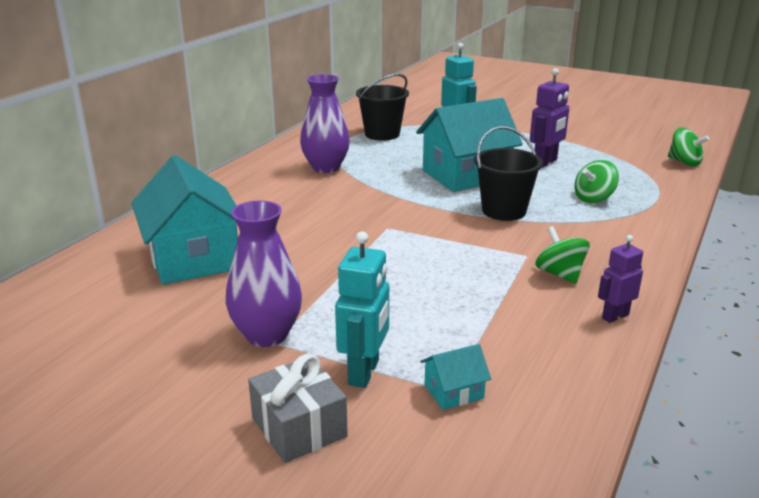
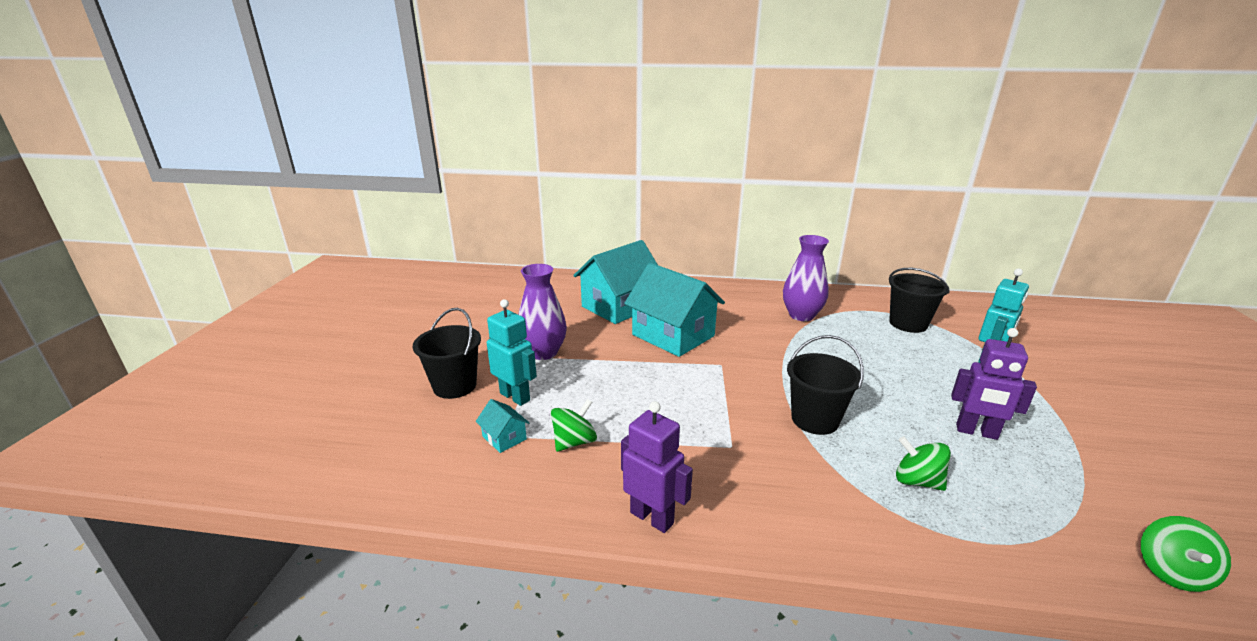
camera: 70 degrees right, 0 degrees up
(299, 427) = (455, 386): grey gift -> black bucket
(364, 372) = (515, 396): turquoise robot -> turquoise robot turned 135 degrees counterclockwise
(466, 175) = (872, 385): turquoise house -> turquoise house (673, 335)
(560, 274) = (710, 472): green spinning top -> green spinning top (574, 442)
(615, 316) = (652, 517): purple robot -> purple robot, size x1.54

